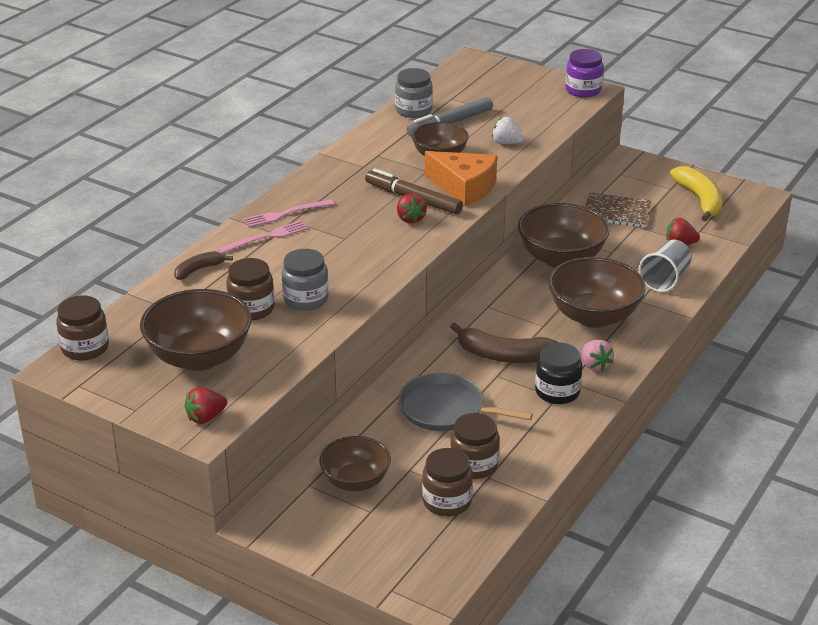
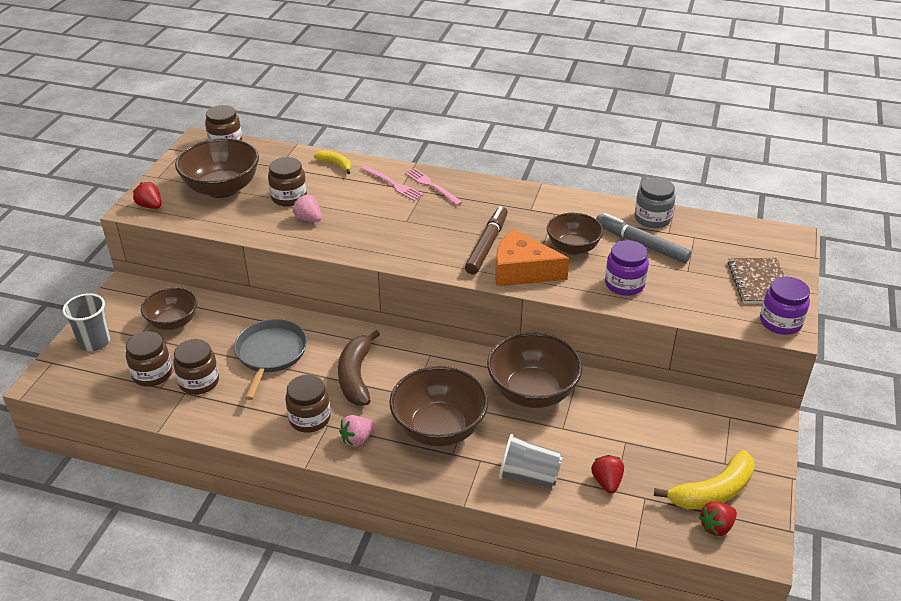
camera: 75 degrees right, 5 degrees up
(199, 269) = (336, 165): brown banana -> yellow banana
(305, 299) = (309, 219): grey jar -> pink strawberry
(366, 550) = (94, 342): none -> grey cup
(410, 219) = (452, 249): red strawberry -> red strawberry (716, 527)
(464, 187) = (522, 271): orange cheese -> orange cheese turned 90 degrees clockwise
(506, 143) = (624, 284): white strawberry -> purple jar
(557, 392) = (309, 418): black jar -> brown jar
(616, 212) = (644, 422): brown notebook -> brown notebook (759, 282)

